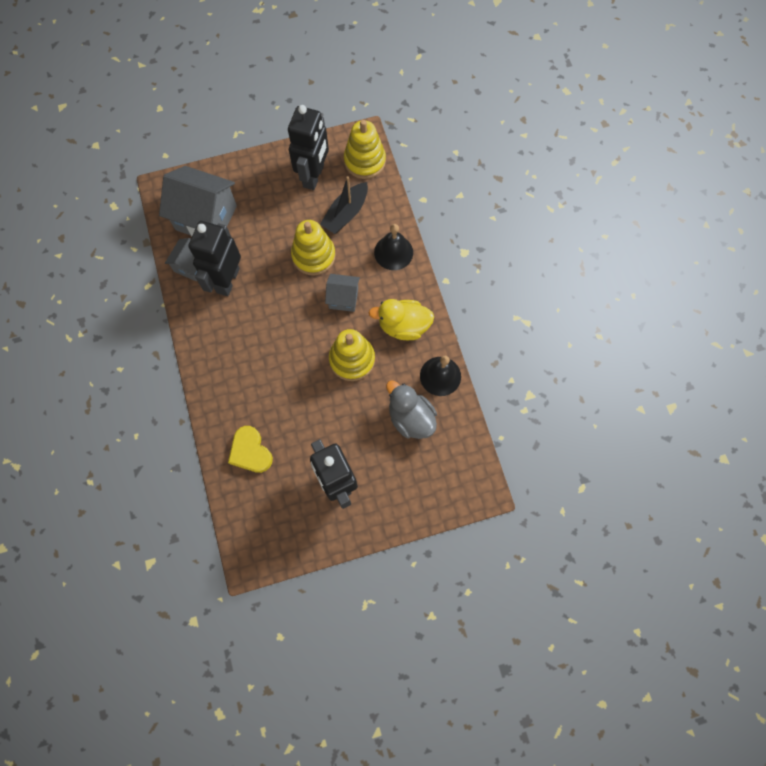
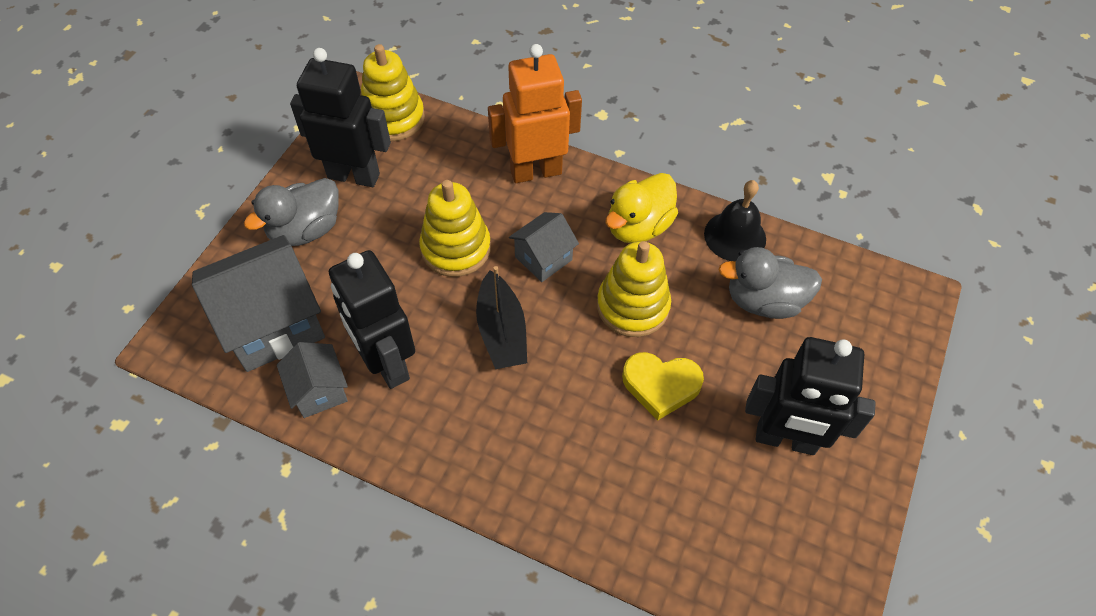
camera: 50 degrees left, 15 degrees down
(250, 451) = (658, 514): yellow heart -> yellow heart (661, 386)
(265, 185) = (305, 230): none -> grey duck
(314, 176) = (354, 175): black robot -> black robot turned 45 degrees counterclockwise
(346, 213) = (437, 180): black boat -> black boat (501, 331)
(393, 252) = (536, 171): black bell -> orange robot

